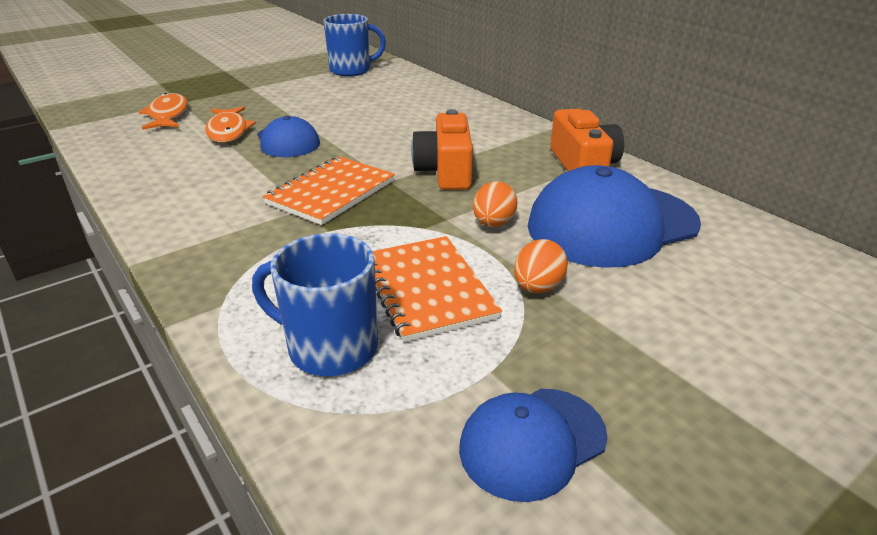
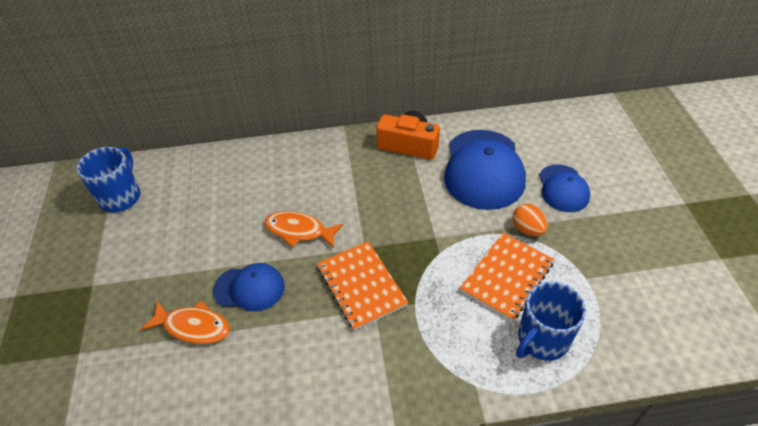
camera: 60 degrees left, 15 degrees up
(168, 115) = (107, 370): orange fish -> orange fish (299, 231)
(426, 289) = (507, 277): orange notebook -> orange notebook turned 60 degrees counterclockwise
(445, 171) = (371, 212): orange camera -> none
(493, 224) = (454, 218): orange egg -> none
(532, 442) = (637, 284): blue cap -> blue cap (563, 188)

